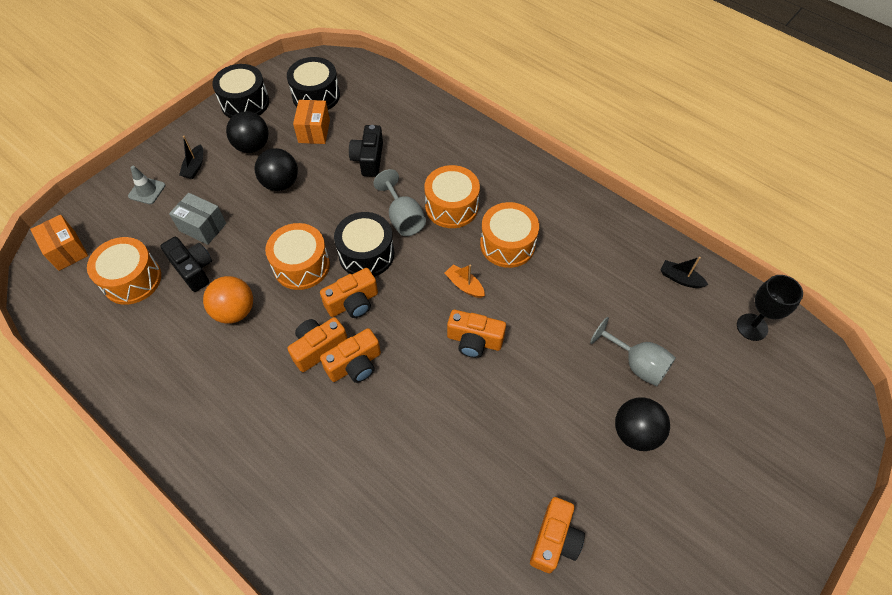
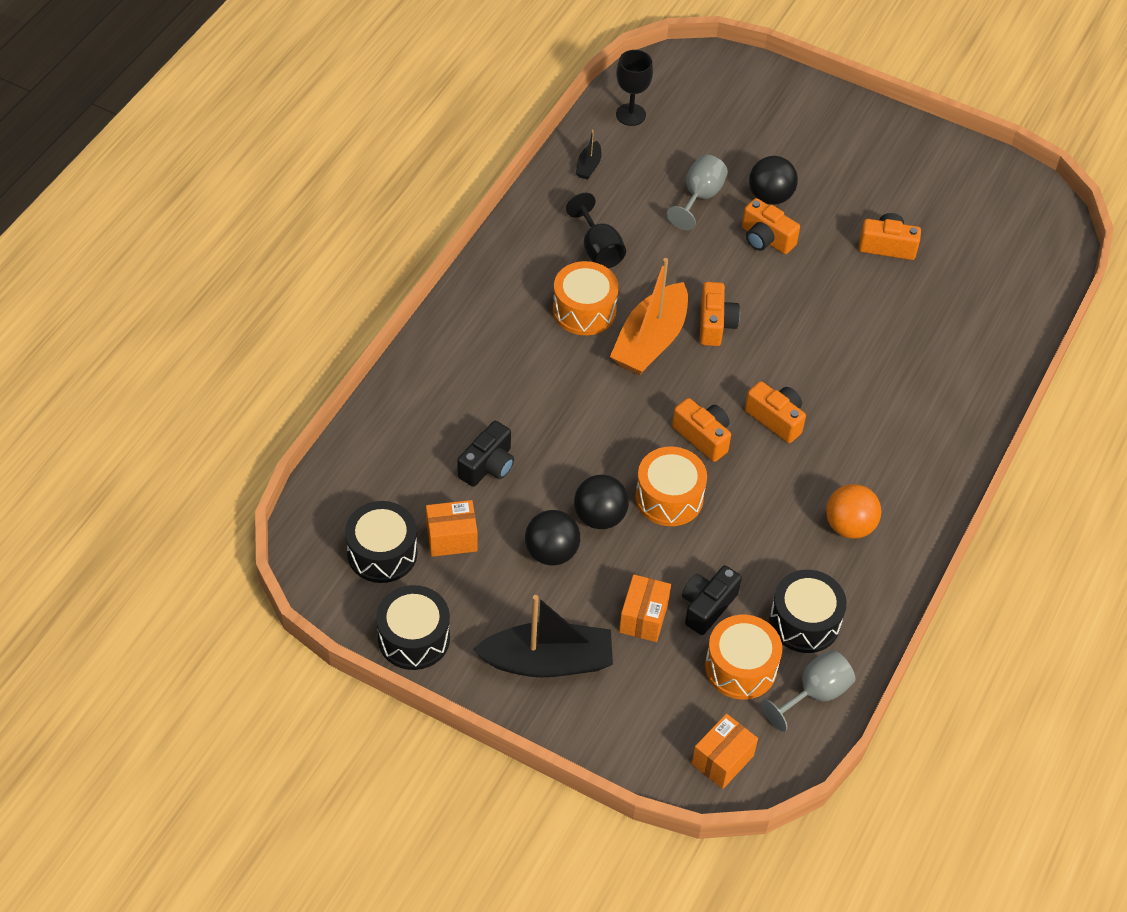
camera: 105 degrees left, 5 degrees down
(147, 191) = (603, 704): grey traffic cone -> none
(195, 167) = (548, 661): black boat -> black boat, size x2.29
(203, 227) = (643, 617): grey box -> orange box
(235, 311) = (748, 546): orange ball -> orange ball (849, 526)
(252, 146) = (495, 603): black ball -> black ball (600, 517)
(318, 348) = (767, 455): orange camera -> orange camera (766, 239)
(366, 254) = (635, 438): black drum -> black drum (804, 622)
(368, 159) = (488, 465): black camera -> black camera turned 45 degrees counterclockwise
(403, 218) = (573, 412): grey goblet -> grey goblet (814, 694)
(451, 206) = (543, 368): orange drum -> none
(464, 285) = (650, 341): orange boat -> orange boat, size x2.29
(576, 267) = (598, 249): none -> black goblet

